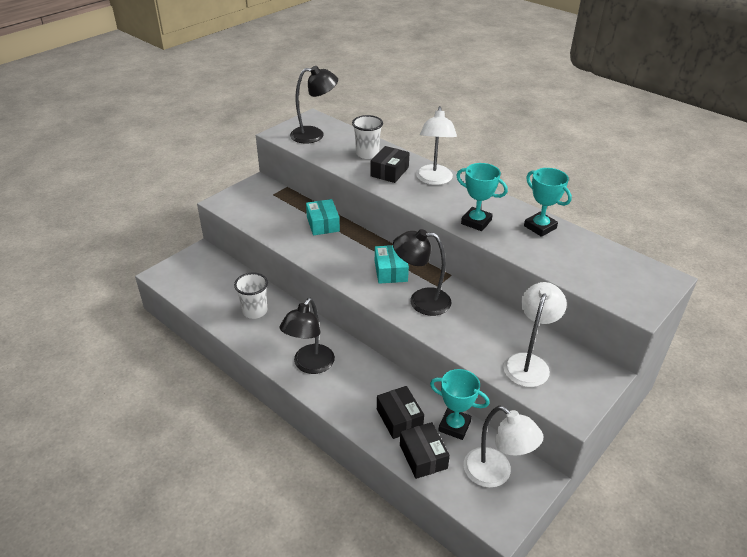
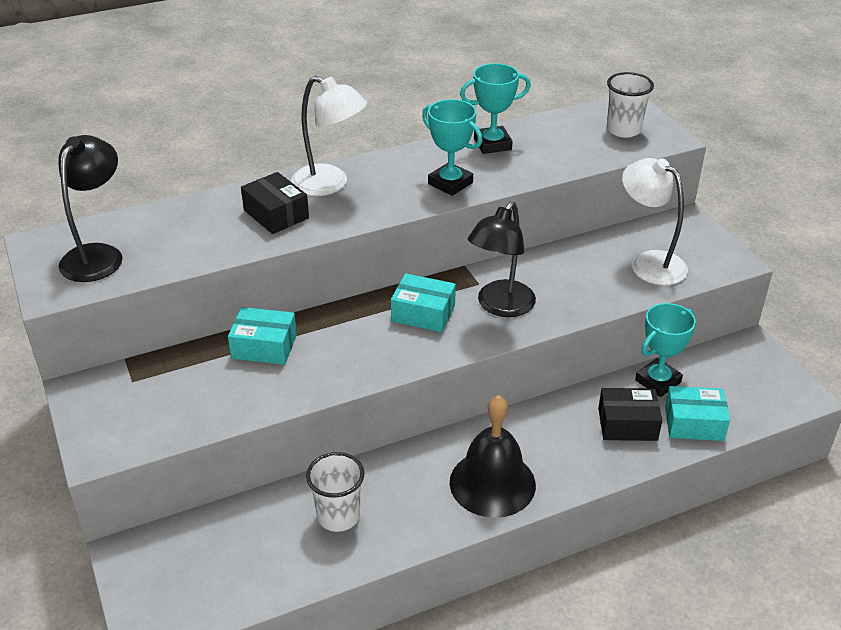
camera: 65 degrees left, 0 degrees up
(310, 365) = (492, 483): black lamp -> black bell
(367, 154) = (208, 220): white cup -> white cup (623, 130)
(423, 456) = (694, 423): black box -> turquoise box
(476, 222) = (450, 183): turquoise trophy -> turquoise trophy turned 75 degrees clockwise
(495, 474) = (737, 374): white lamp -> none

